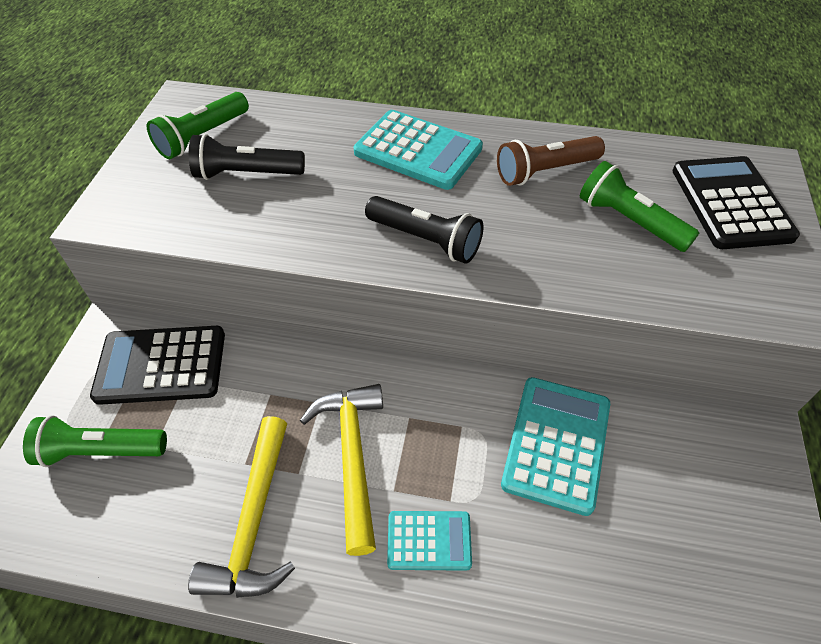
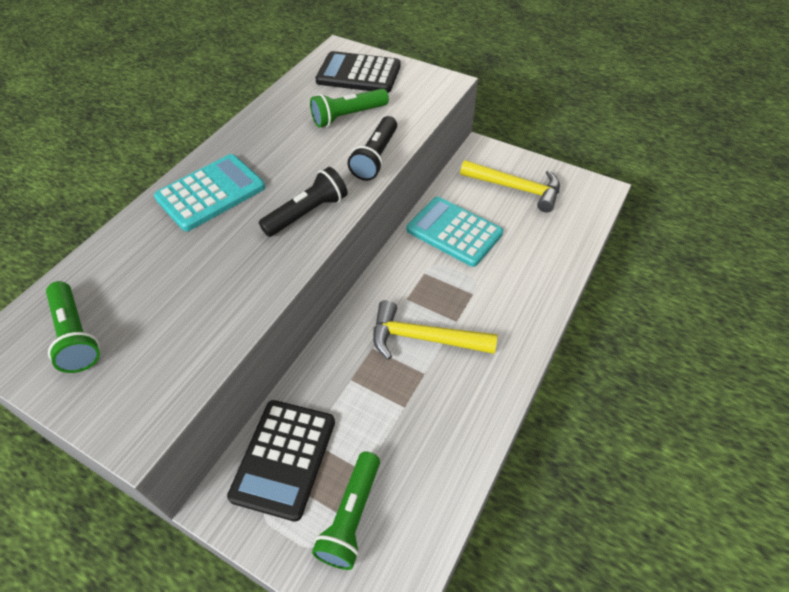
camera: 70 degrees left, 0 degrees up
(246, 174) = (157, 308): black flashlight -> black flashlight (375, 158)
(254, 521) = (452, 408): yellow hammer -> yellow hammer (516, 188)
(429, 540) = (495, 311): turquoise calculator -> none
(545, 171) = (280, 136): brown flashlight -> none

